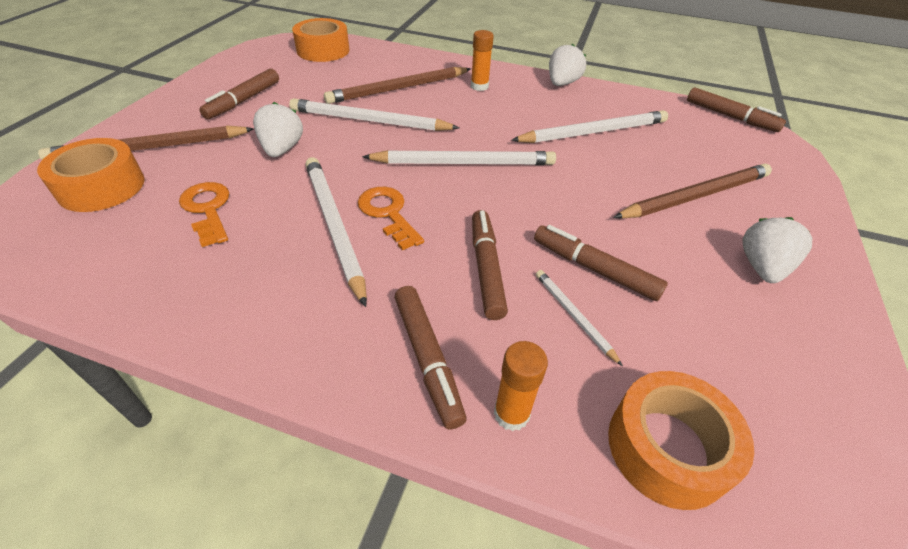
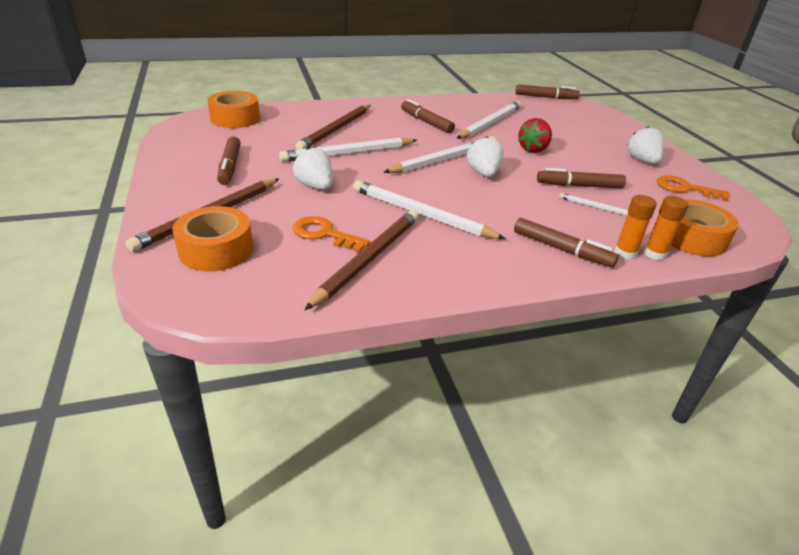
camera: 35 degrees left, 10 degrees down
(388, 213) = (442, 197): orange key -> orange key (685, 188)
(479, 86) = (388, 115): orange glue stick -> orange glue stick (654, 254)
(486, 268) = (531, 203): brown marker -> brown marker (426, 122)
(562, 83) = (435, 101): white strawberry -> white strawberry (483, 173)
(602, 188) = (533, 149): none -> red strawberry
(695, 196) = (579, 139): brown pencil -> brown pencil (368, 259)

